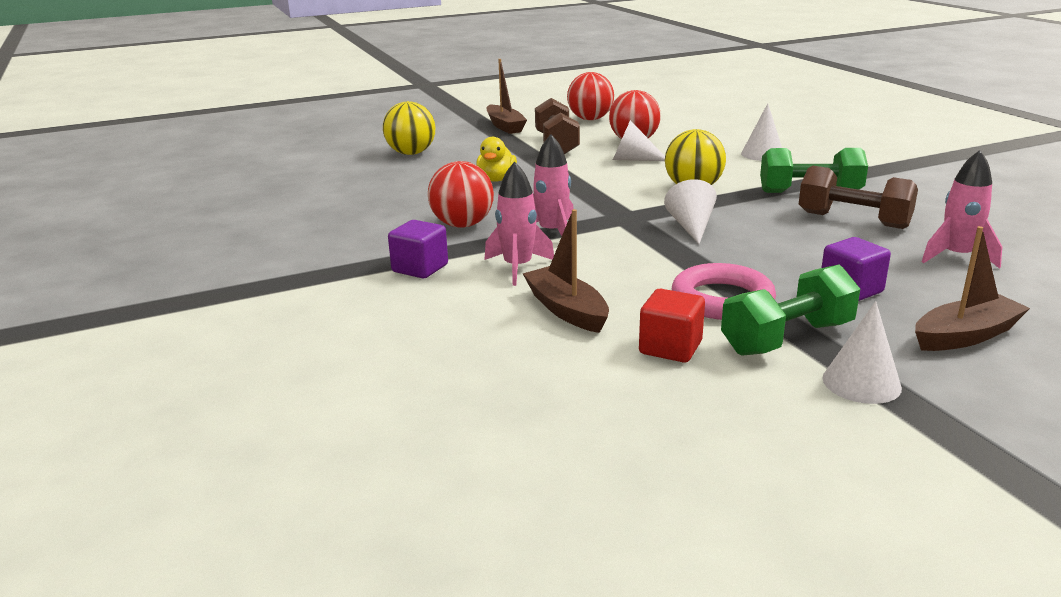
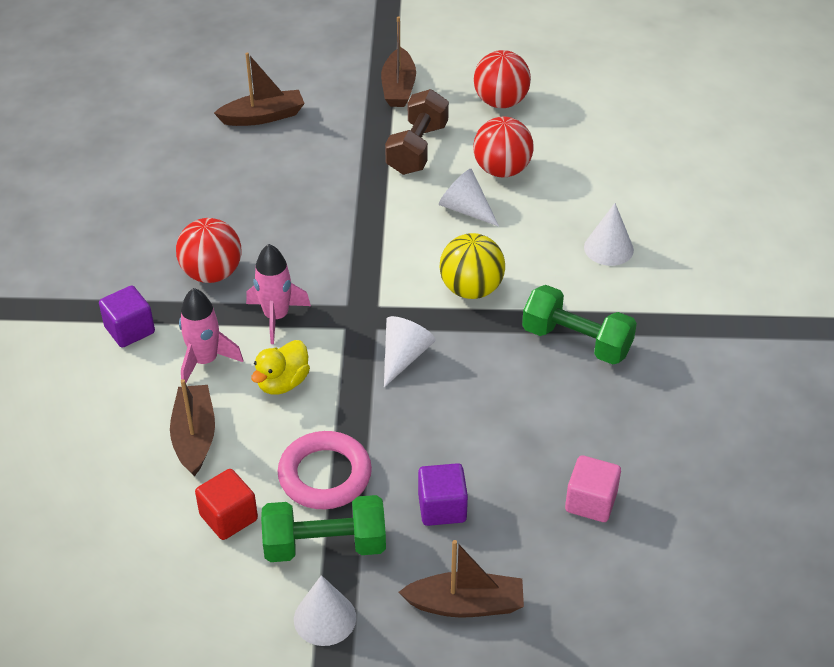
camera: 25 degrees right, 20 degrees up
(411, 153) = (263, 117): yellow ball -> brown boat
(496, 179) = (303, 201): yellow duck -> yellow duck (282, 383)
(853, 220) = (564, 406): brown dumbbell -> none
(957, 257) = (591, 502): pink rocket -> pink cube

